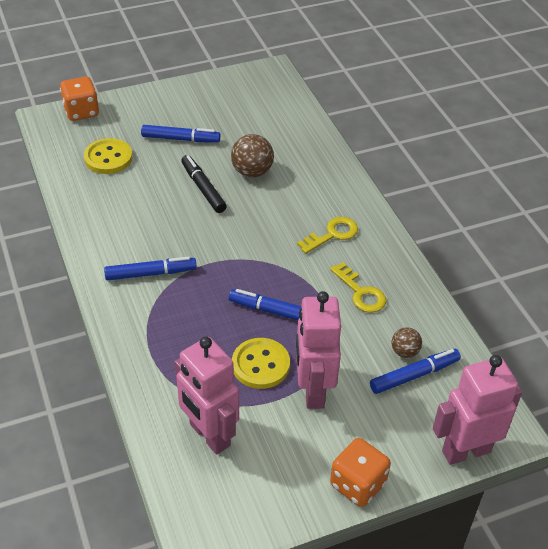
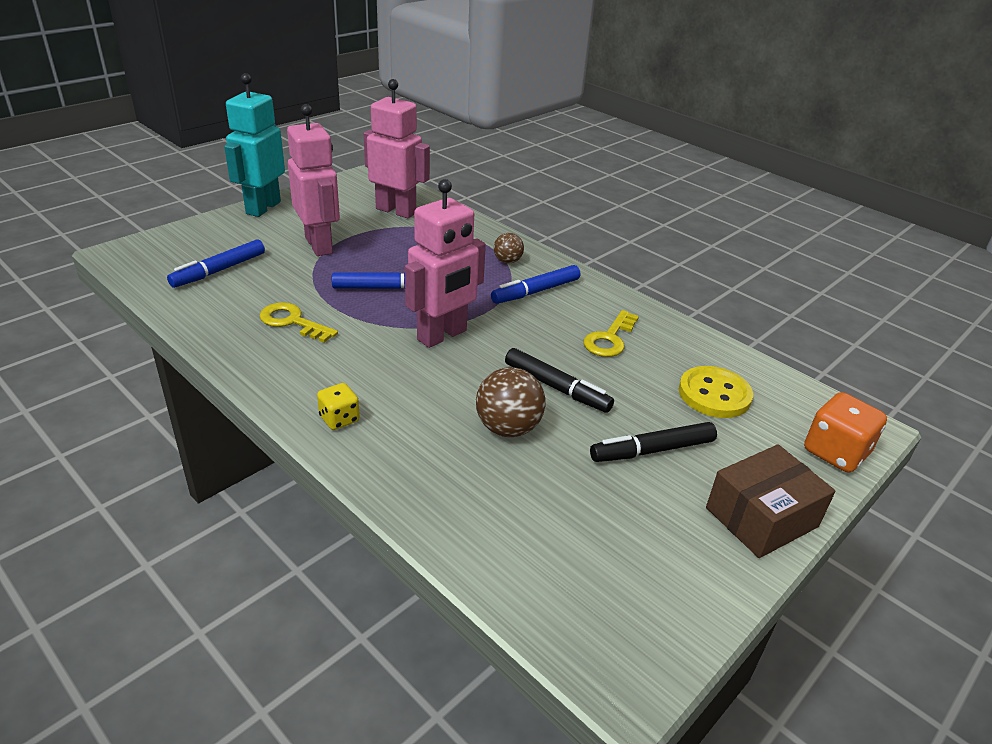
camera: 155 degrees right, 10 degrees down
(159, 98) = (761, 517): none -> brown box
(180, 139) = (653, 450): blue marker -> black marker
(260, 365) = (377, 252): yellow button -> none
(332, 234) = (350, 373): yellow key -> yellow key (610, 338)
(349, 203) = (339, 419): none -> yellow dice
(357, 484) = (263, 208): orange dice -> turquoise robot
(404, 352) = (231, 284): brown ball -> brown ball (507, 261)
(465, 451) = (166, 236): pink robot -> pink robot (442, 335)

